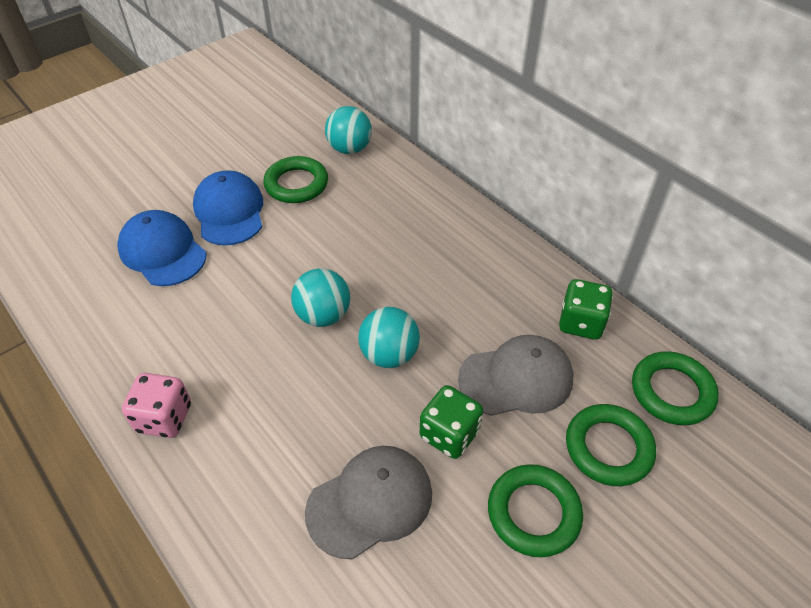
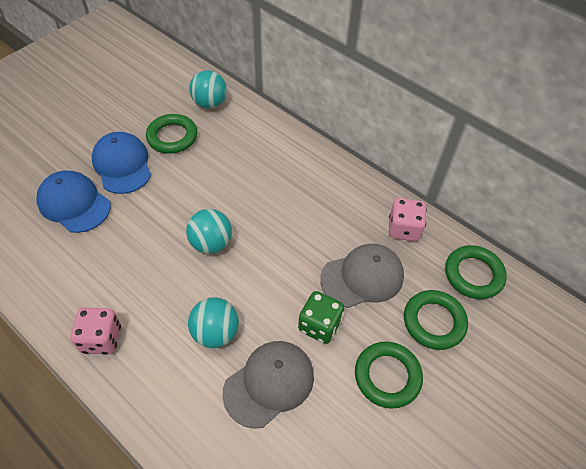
camera: 10 degrees left, 5 degrees up
(389, 355) = (266, 269): turquoise ball -> turquoise ball (215, 333)
(581, 323) = (403, 229): green dice -> pink dice

